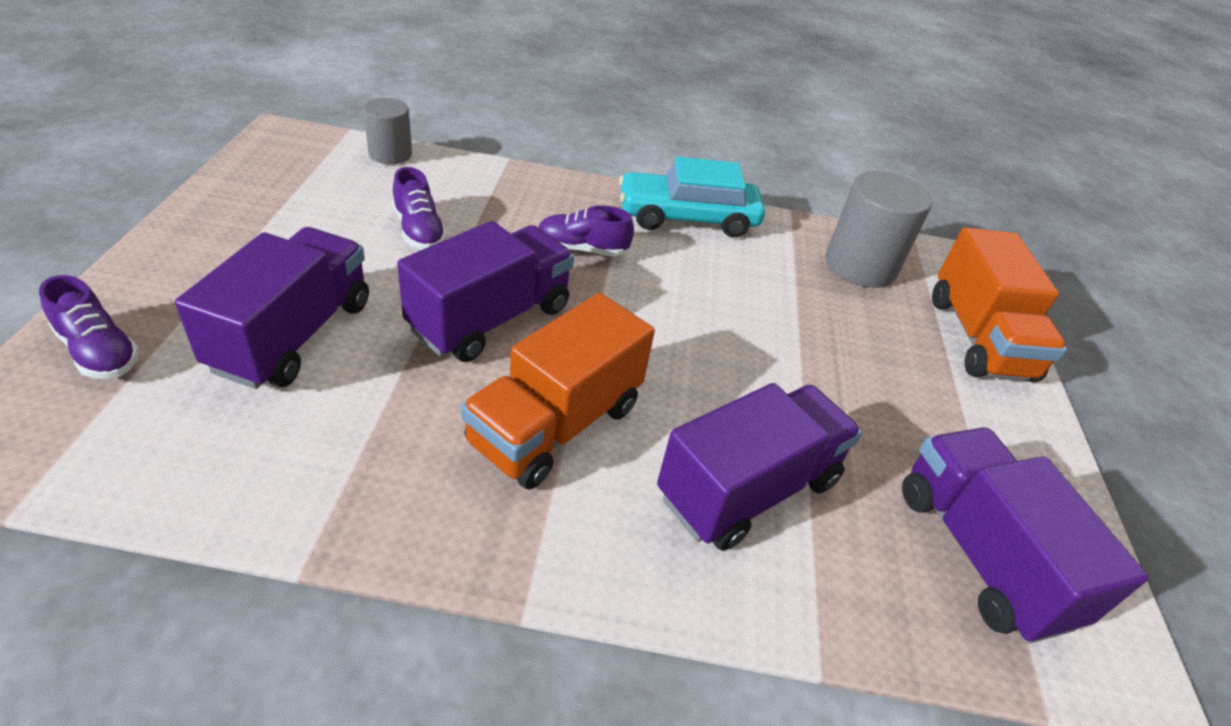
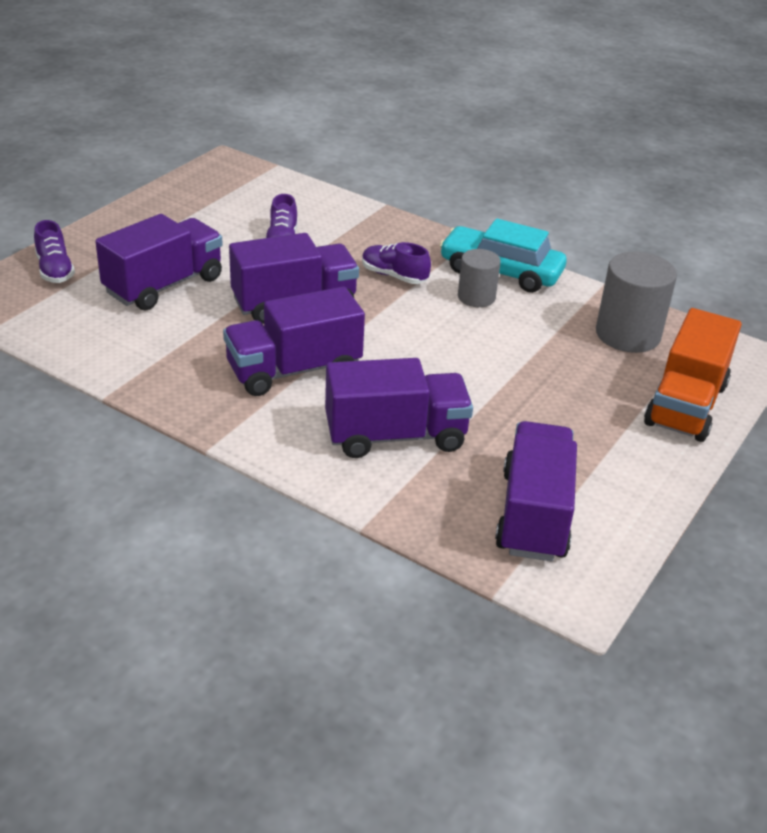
camera: 30 degrees right, 5 degrees down
(390, 154) = (295, 187): grey cylinder -> grey cylinder (476, 297)
(555, 424) = (294, 370): orange truck -> purple truck

